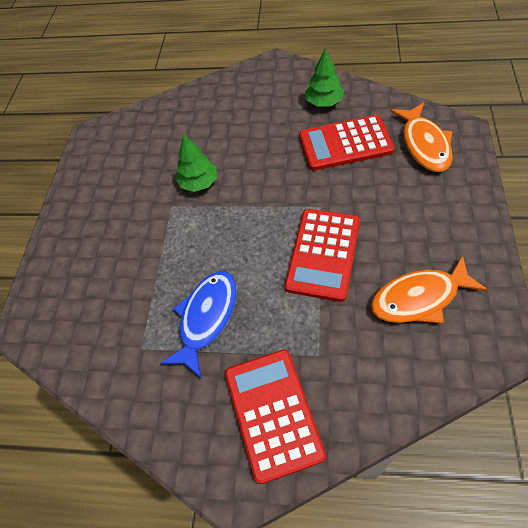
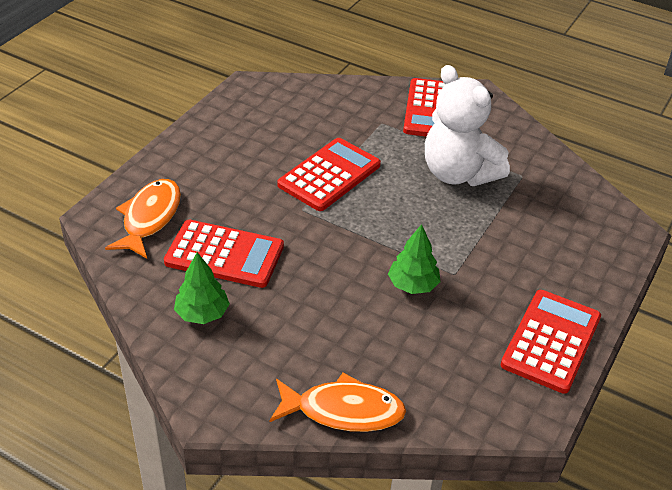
camera: 165 degrees left, 15 degrees down
(88, 186) = (551, 341): none -> red calculator
(206, 318) = (458, 173): blue fish -> white teddy bear
(419, 298) = (279, 123): orange fish -> orange fish (343, 410)

